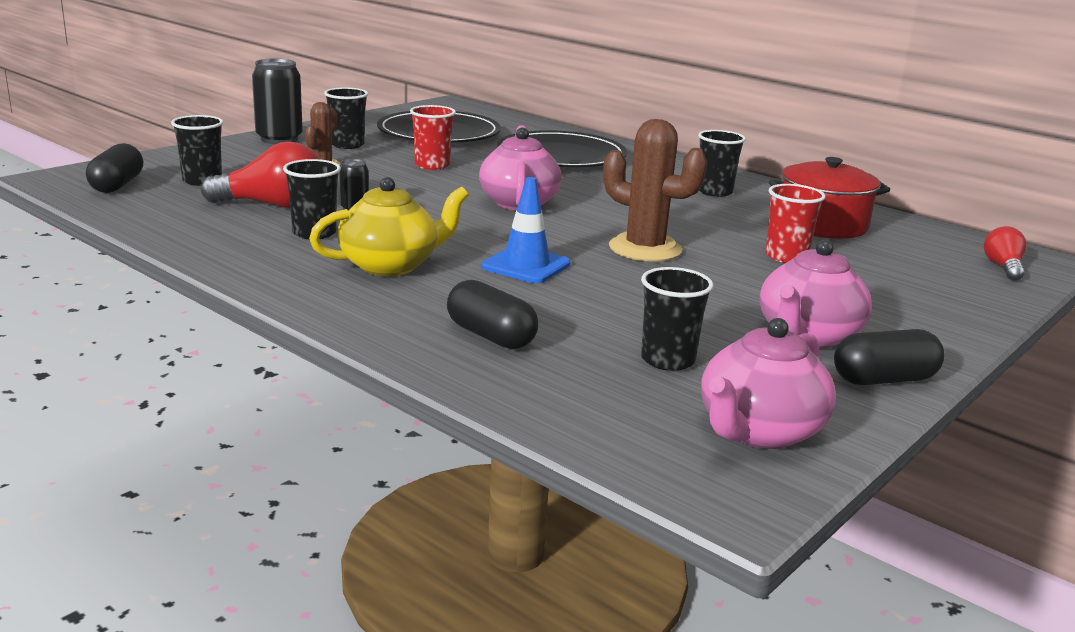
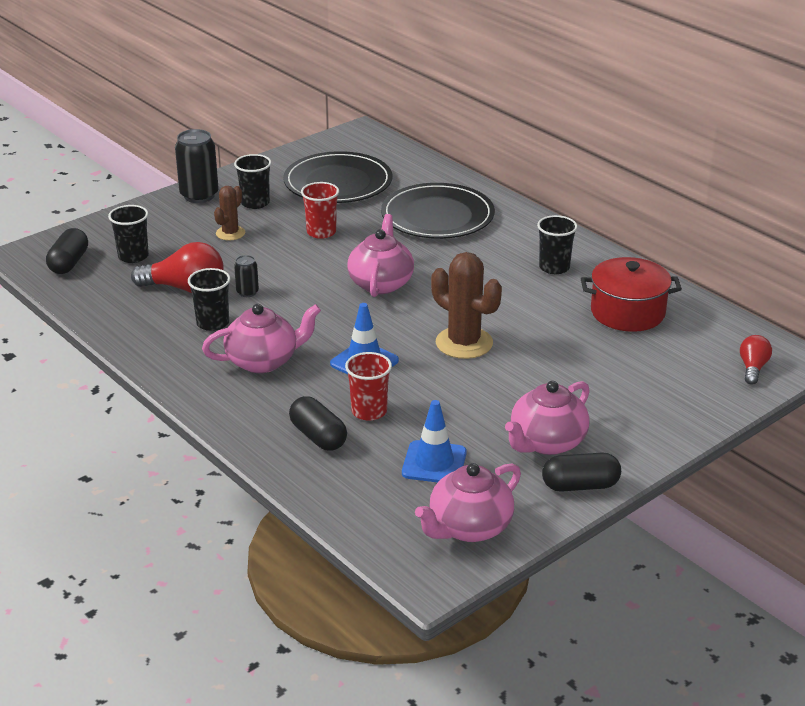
camera: 10 degrees right, 10 degrees up
(391, 265) = (263, 361): yellow teapot -> pink teapot
(668, 360) = (434, 463): black cup -> blue traffic cone
(786, 257) = (575, 353): red cup -> red cup (369, 411)

